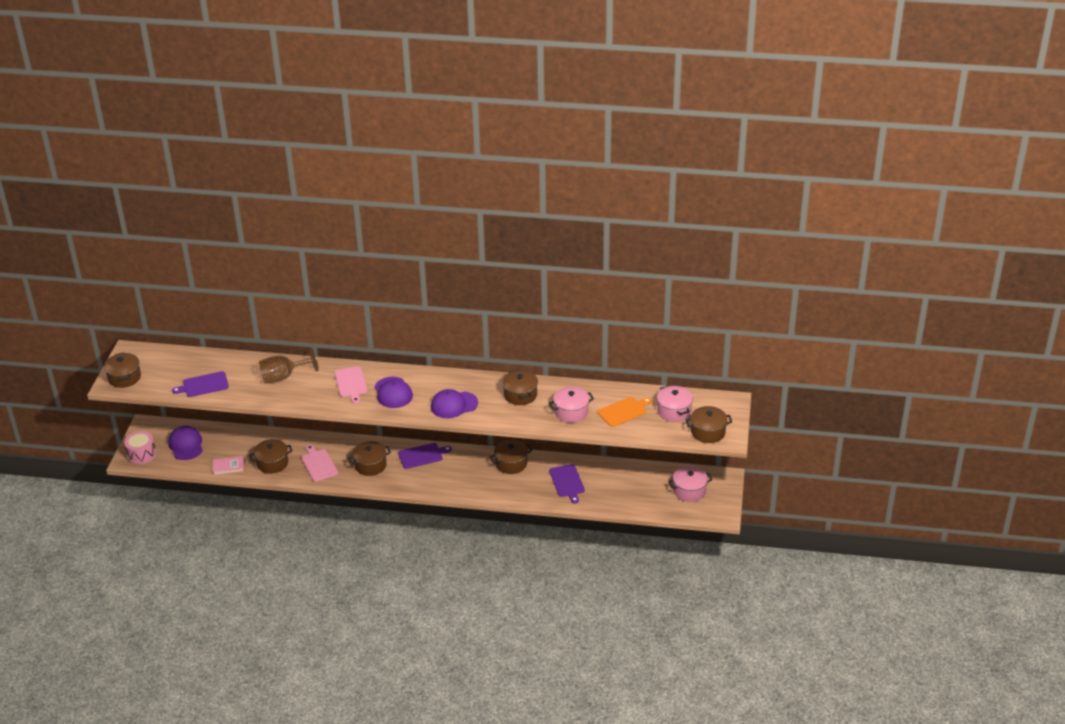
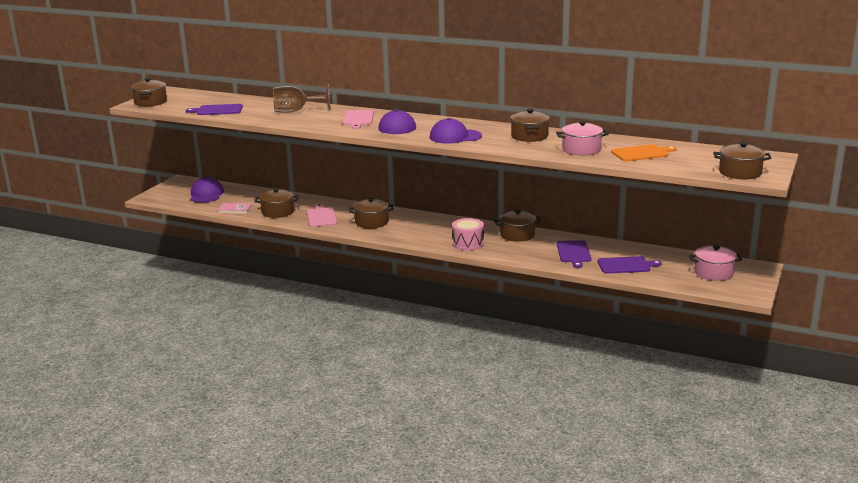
camera: 15 degrees right, 15 degrees down
(141, 454) = (163, 196): pink drum -> pink drum (468, 244)
(422, 455) = (427, 221): purple cutting board -> purple cutting board (626, 265)
(674, 411) = (701, 157): pink pot -> none

